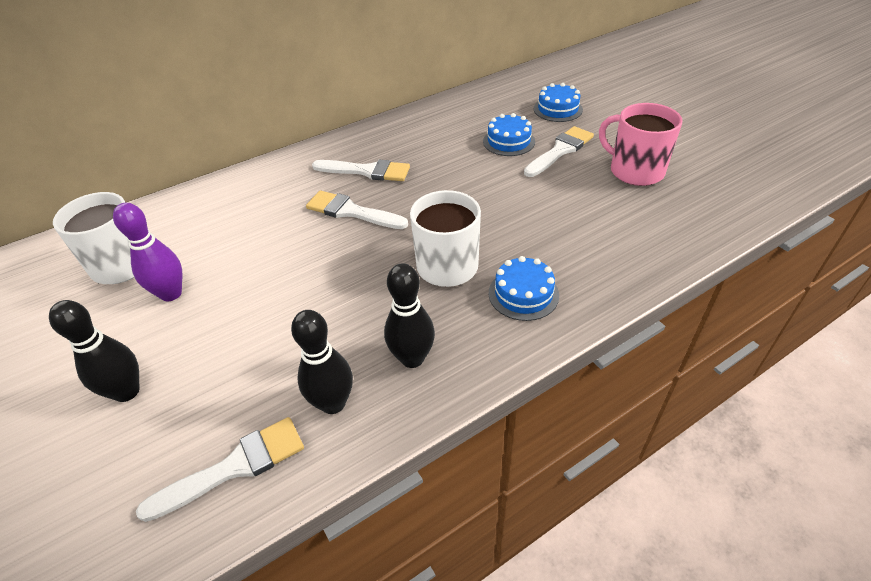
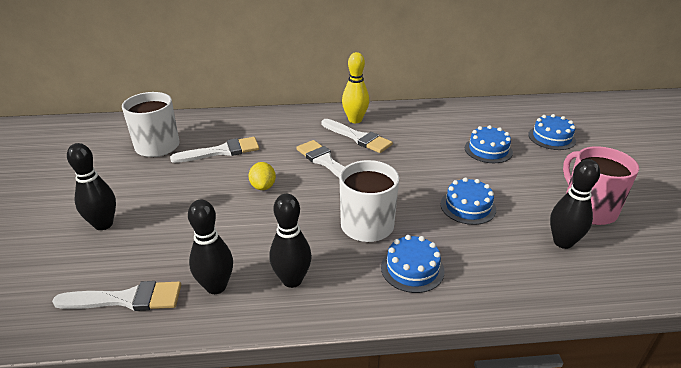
camera: 25 degrees right, 10 degrees down
(171, 293) = (172, 174): purple bowling pin -> none
(299, 266) = (263, 186): none -> yellow lemon
(348, 151) = (355, 120): none -> yellow bowling pin
(530, 208) = (468, 206): none -> blue cake
(560, 151) = (529, 171): white brush -> white brush (221, 151)
(636, 212) = (563, 242): none -> black bowling pin

